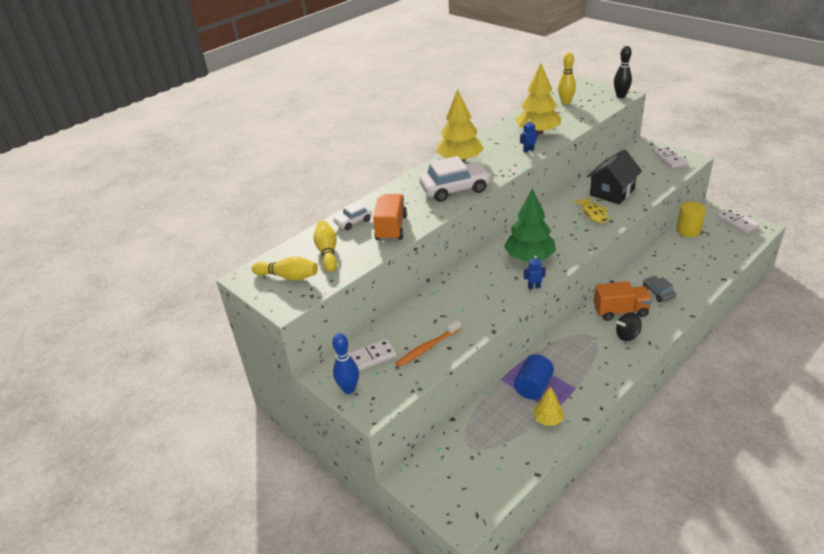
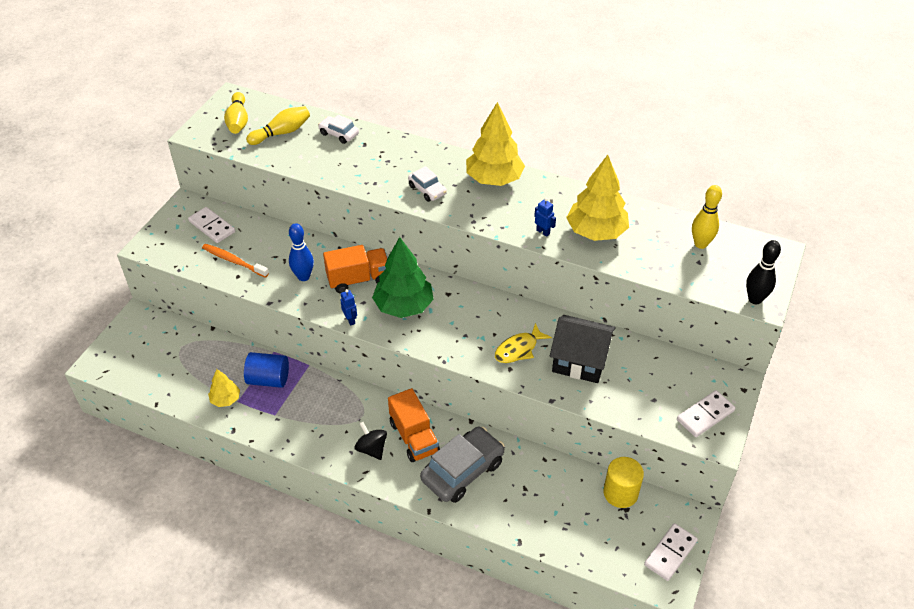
camera: 65 degrees right, 10 degrees up
(349, 389) = (170, 225): blue bowling pin -> blue bowling pin (303, 277)
(391, 228) = (334, 163): orange truck -> orange truck (358, 279)
(455, 189) = (427, 190): white car -> white car, size x0.53
(658, 293) = (462, 471): grey car -> grey car, size x1.90

